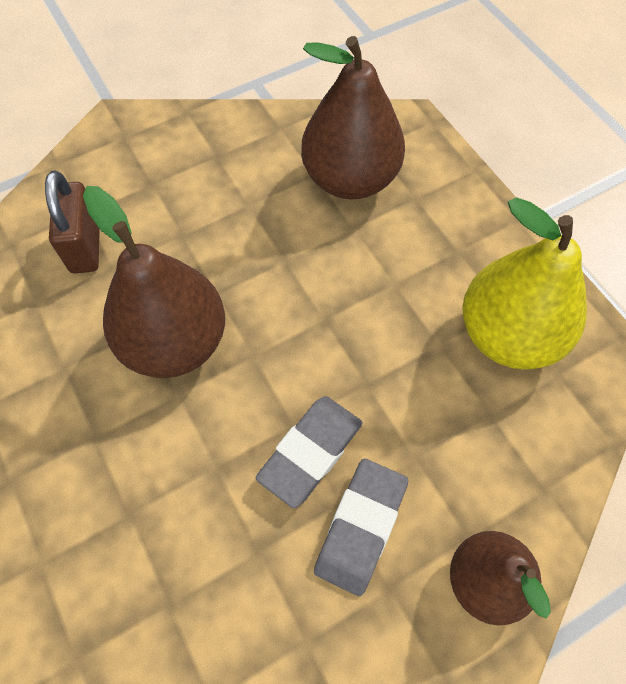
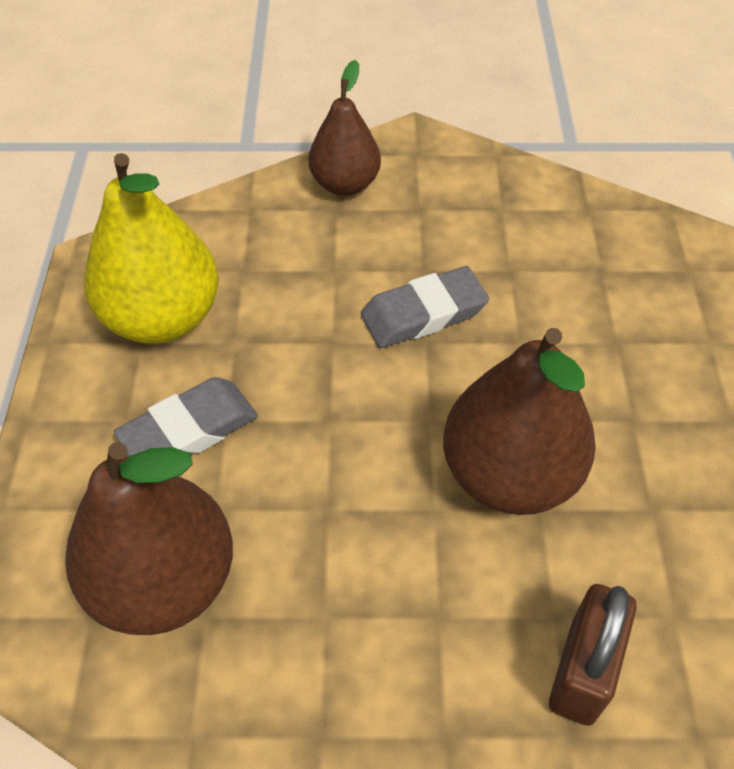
camera: 150 degrees left, 10 degrees down
(361, 527) = (415, 249): grey eraser -> grey eraser (189, 430)

